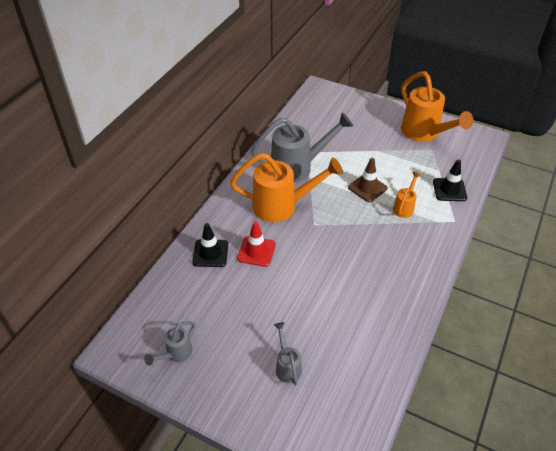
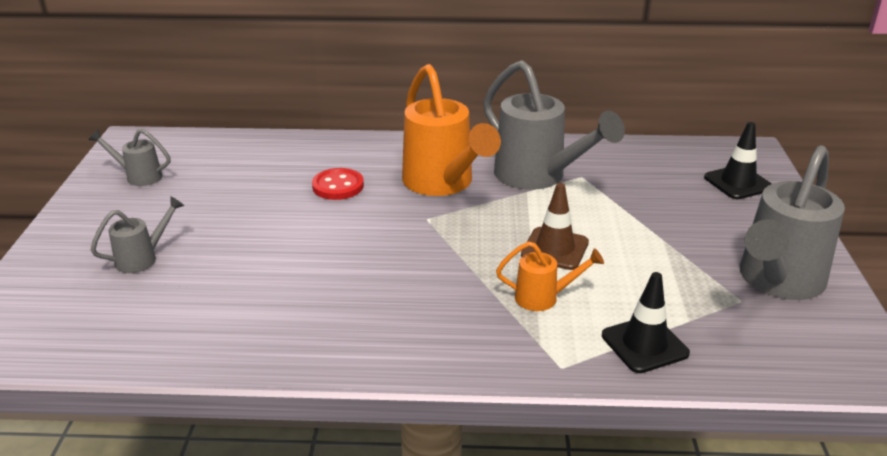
camera: 65 degrees right, 15 degrees down
(210, 253) = (312, 156): black traffic cone -> black traffic cone (738, 183)
(256, 251) = (338, 186): red traffic cone -> red button
(424, 133) = (776, 282): orange watering can -> grey watering can

